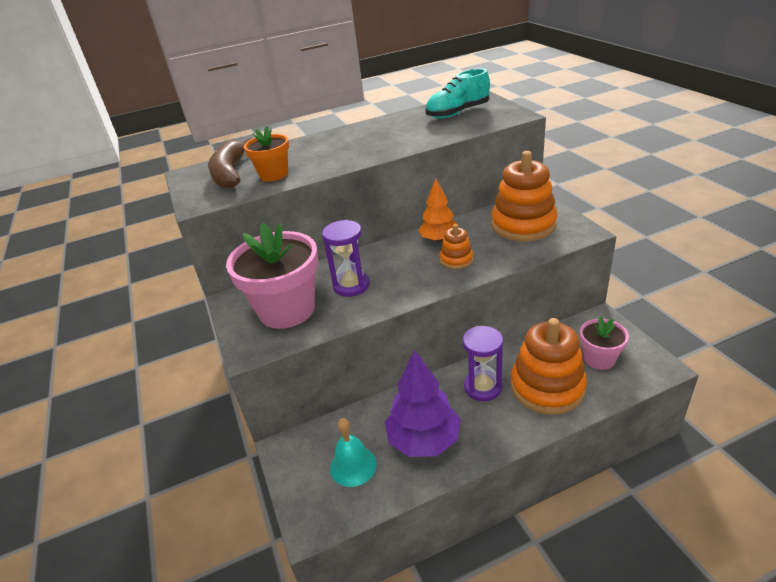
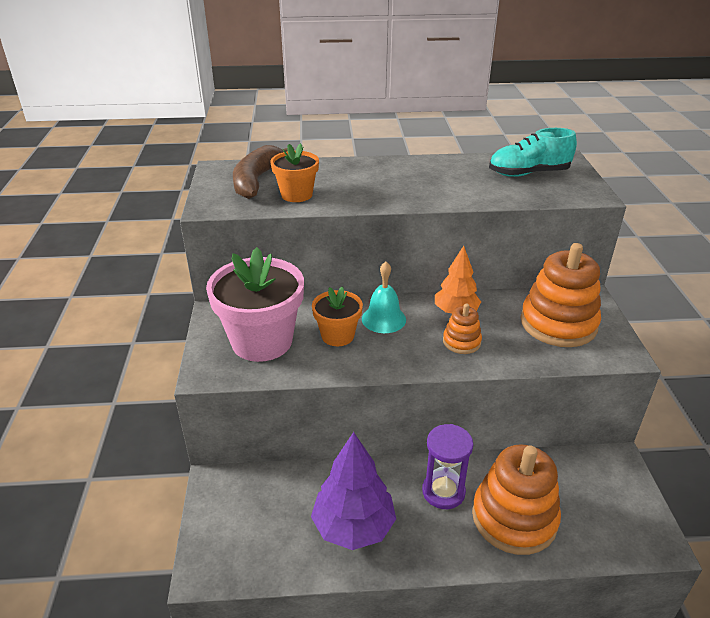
camera: 15 degrees right, 0 degrees up
(351, 285) = (337, 335): purple hourglass -> orange flower pot
(353, 465) = (271, 526): turquoise bell -> turquoise bell (383, 319)
(599, 359) = (591, 507): pink flower pot -> none

